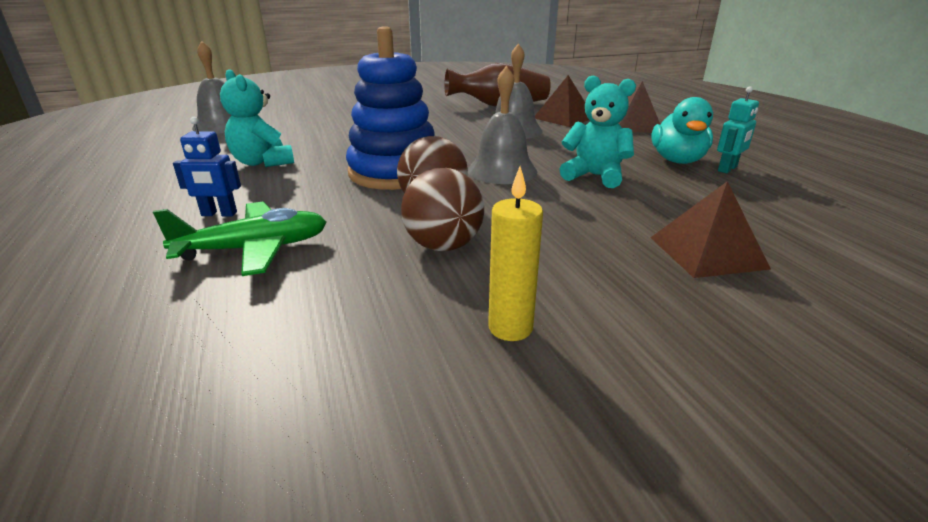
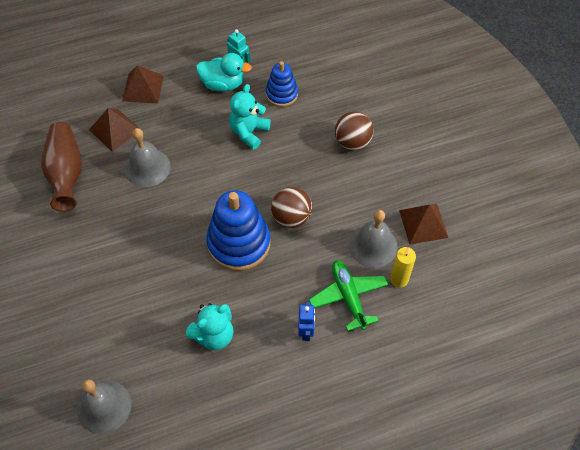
camera: 90 degrees left, 30 degrees up
(443, 246) = (341, 211): brown ball -> brown ball (352, 142)
(502, 170) = (237, 180): grey bell -> grey bell (373, 246)
(510, 328) = (405, 187): yellow candle -> yellow candle (399, 279)
(692, 197) = (281, 94): none -> blue stacking toy
(707, 252) = (343, 107): brown pyramid -> brown pyramid (423, 223)

